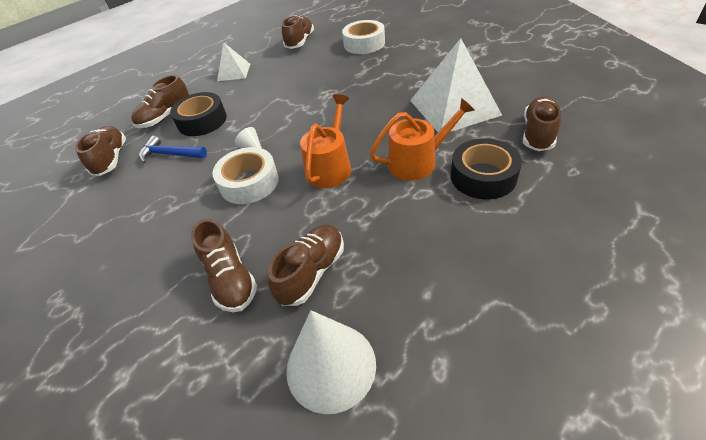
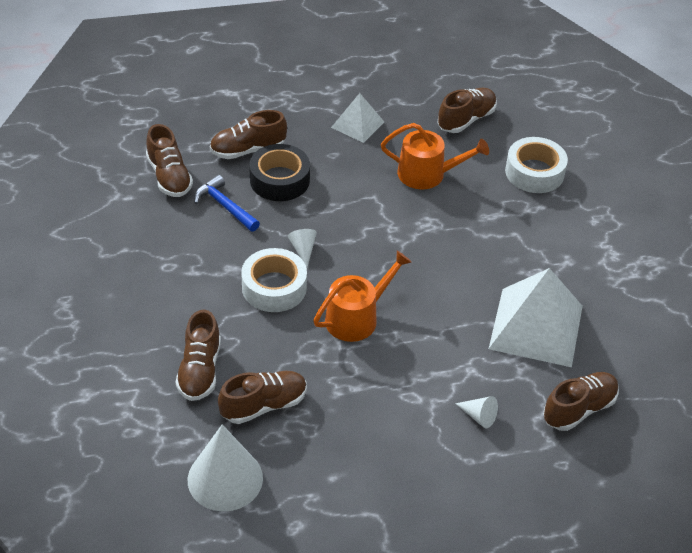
camera: 25 degrees right, 0 degrees up
(111, 159) = (169, 177): brown shoe -> brown shoe turned 135 degrees clockwise
(417, 162) = (438, 364): orange watering can -> orange watering can (427, 174)
(483, 176) = (479, 416): black tape -> white cone

